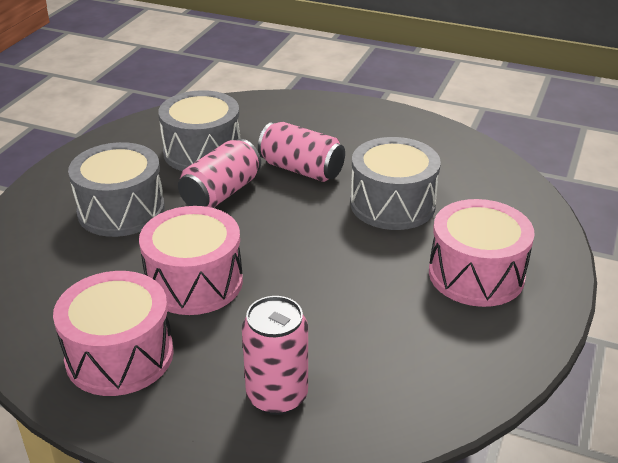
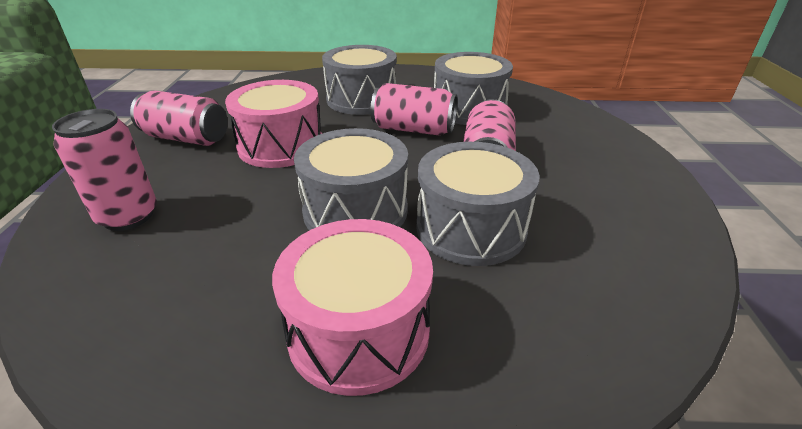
camera: 70 degrees right, 0 degrees up
(119, 355) = (186, 138): pink drum -> pink can
(342, 253) = (355, 210): none -> grey drum

